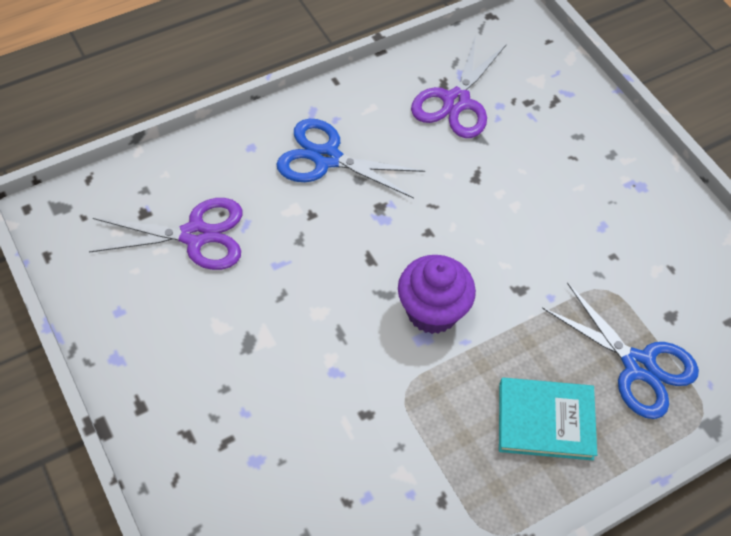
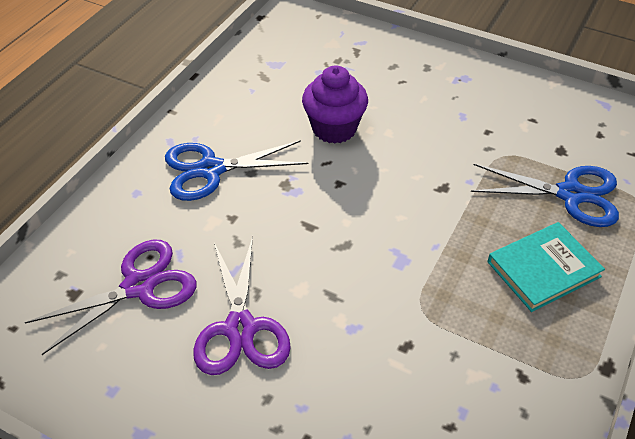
camera: 30 degrees left, 10 degrees down
(432, 311) = (391, 238): purple cupcake -> purple cupcake (334, 128)
(456, 102) = (283, 83): purple scissors -> purple scissors (240, 328)

